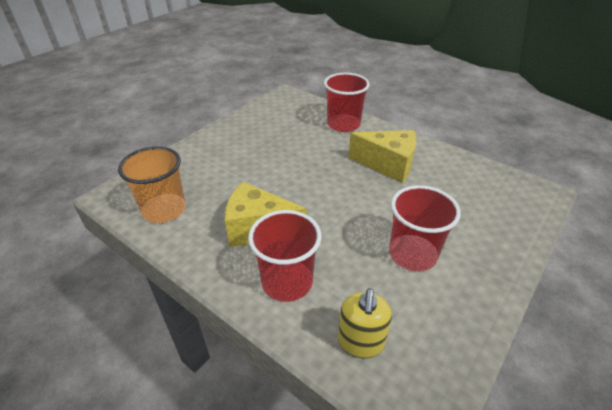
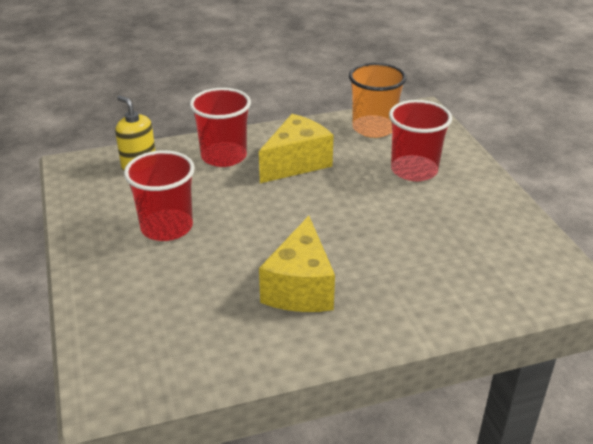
camera: 125 degrees right, 5 degrees down
(343, 124) = (432, 300): red cup -> red cup (414, 170)
(388, 165) = (300, 288): yellow cheese -> yellow cheese turned 45 degrees counterclockwise

